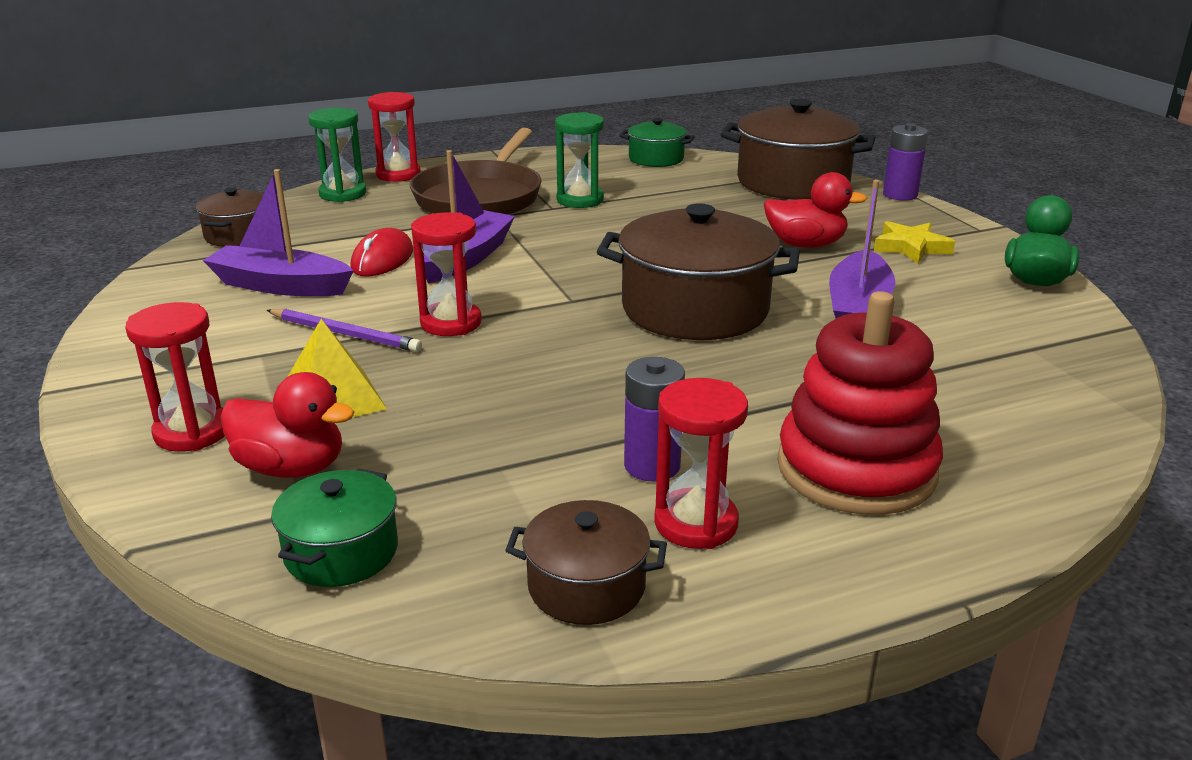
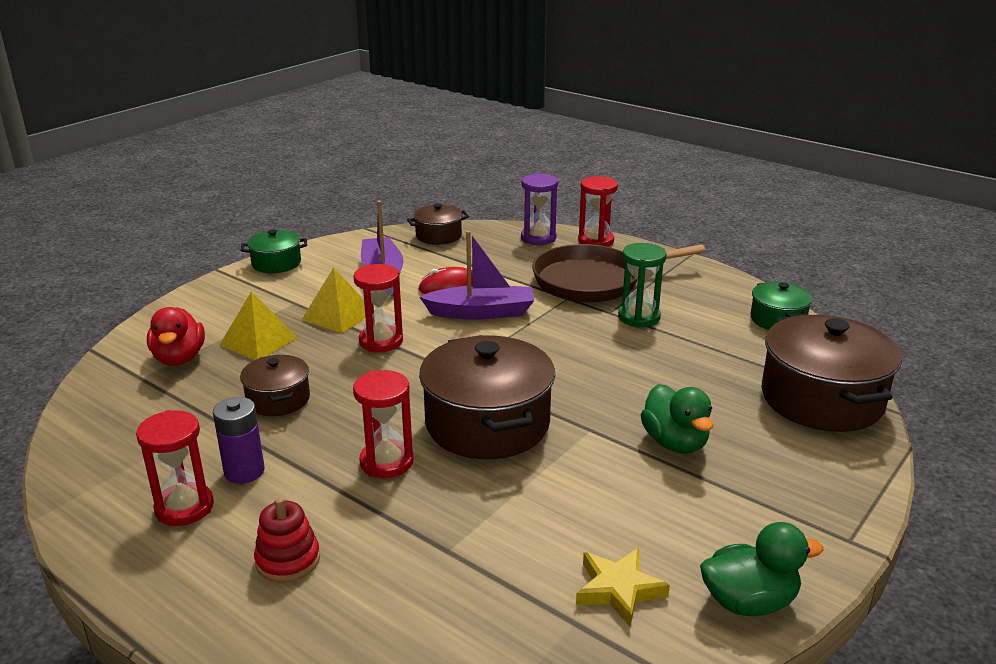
camera: 60 degrees right, 0 degrees up
(192, 432) = (199, 319): red hourglass -> red hourglass (386, 462)
(341, 552) = (108, 402): green pot -> green pot (276, 263)
(343, 194) = (538, 238): green hourglass -> purple hourglass
(345, 334) = (338, 315): purple pencil -> yellow pyramid
(586, 586) = (103, 487): brown pot -> brown pot (278, 399)
(805, 245) = (675, 443): red duck -> green duck
(856, 469) = (288, 560): red stacking toy -> red stacking toy, size x0.51
(858, 308) = (566, 501): purple boat -> none
(900, 195) = (879, 468): purple battery -> none
(911, 247) = (741, 503): yellow star -> yellow star (618, 590)

